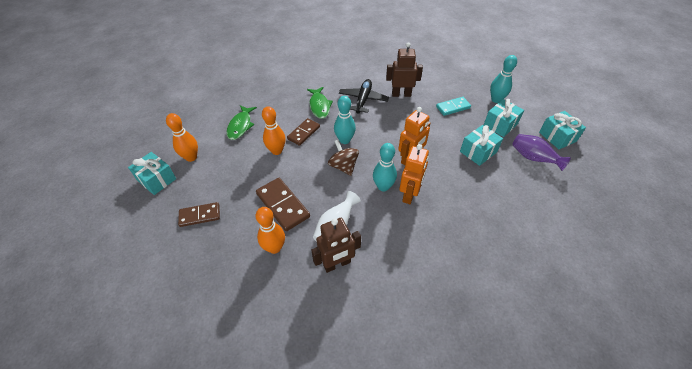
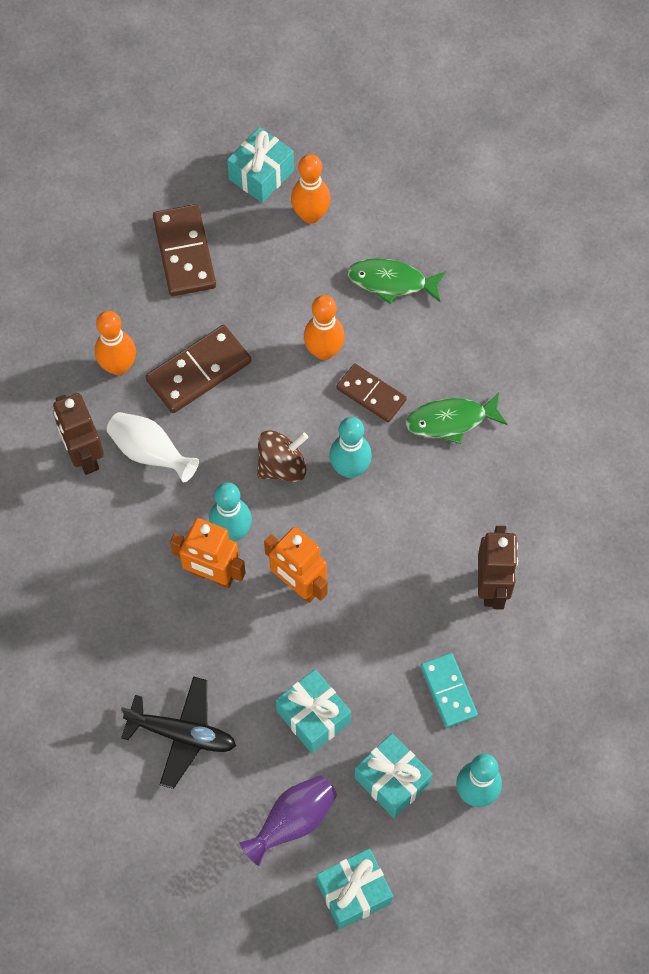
camera: 90 degrees right, 15 degrees up
(200, 215) = (184, 253): brown domino -> brown domino, size x1.51
(363, 100) = (472, 506): black plane -> black plane (182, 734)

